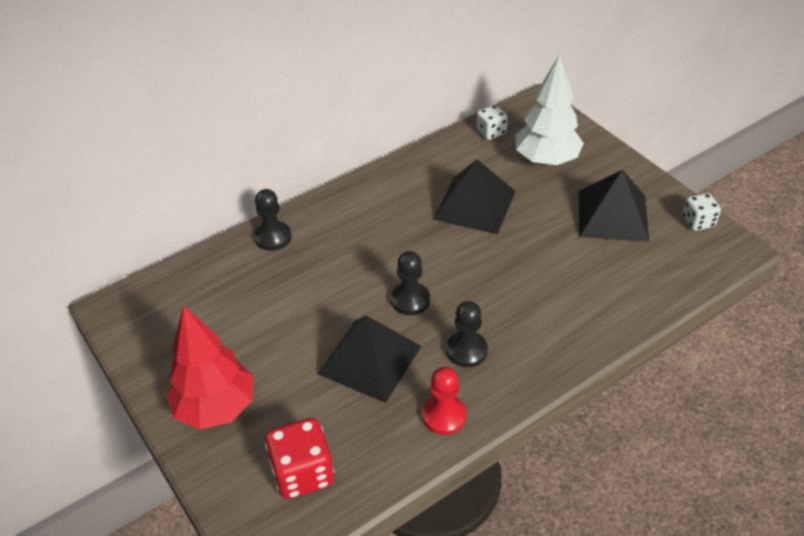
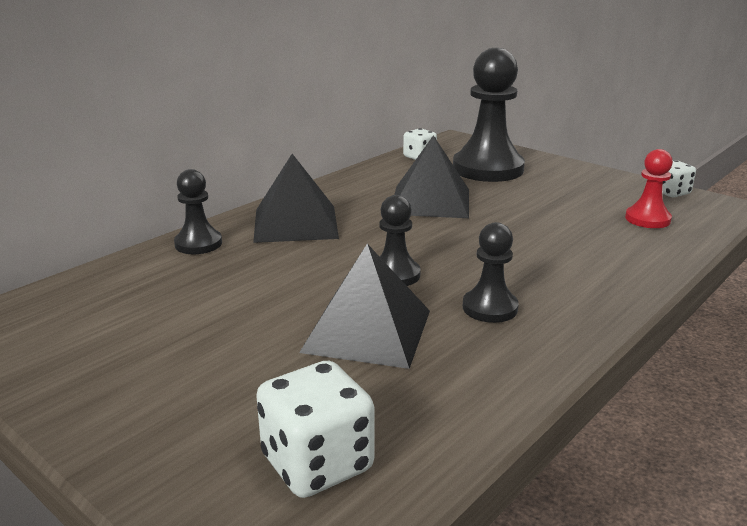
camera: 15 degrees left, 20 degrees down
(216, 408) = (154, 407): red tree -> none
(302, 473) = (317, 463): red dice -> white dice
(444, 416) = (497, 371): red pawn -> red pawn (647, 219)
(546, 160) = (487, 169): white tree -> black pawn
(612, 215) = (582, 196): black pyramid -> black pyramid (295, 223)

